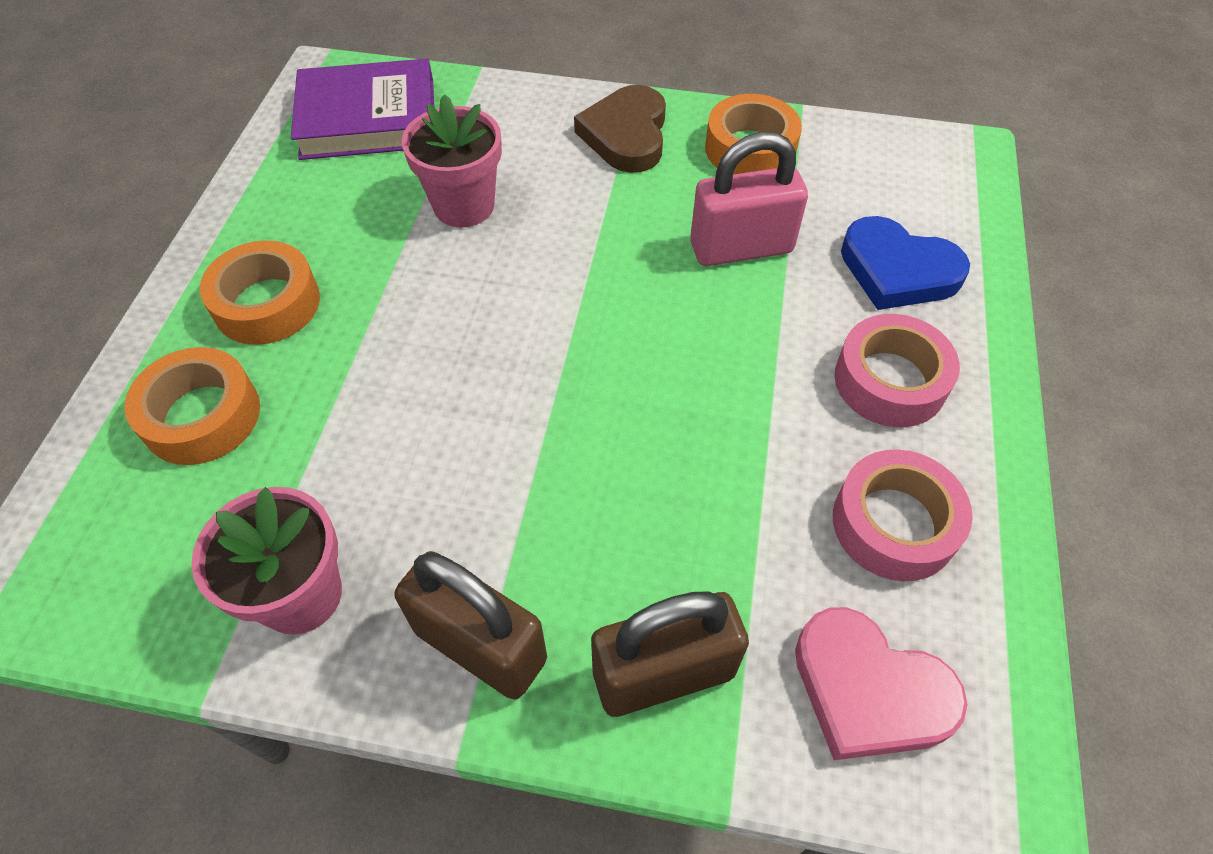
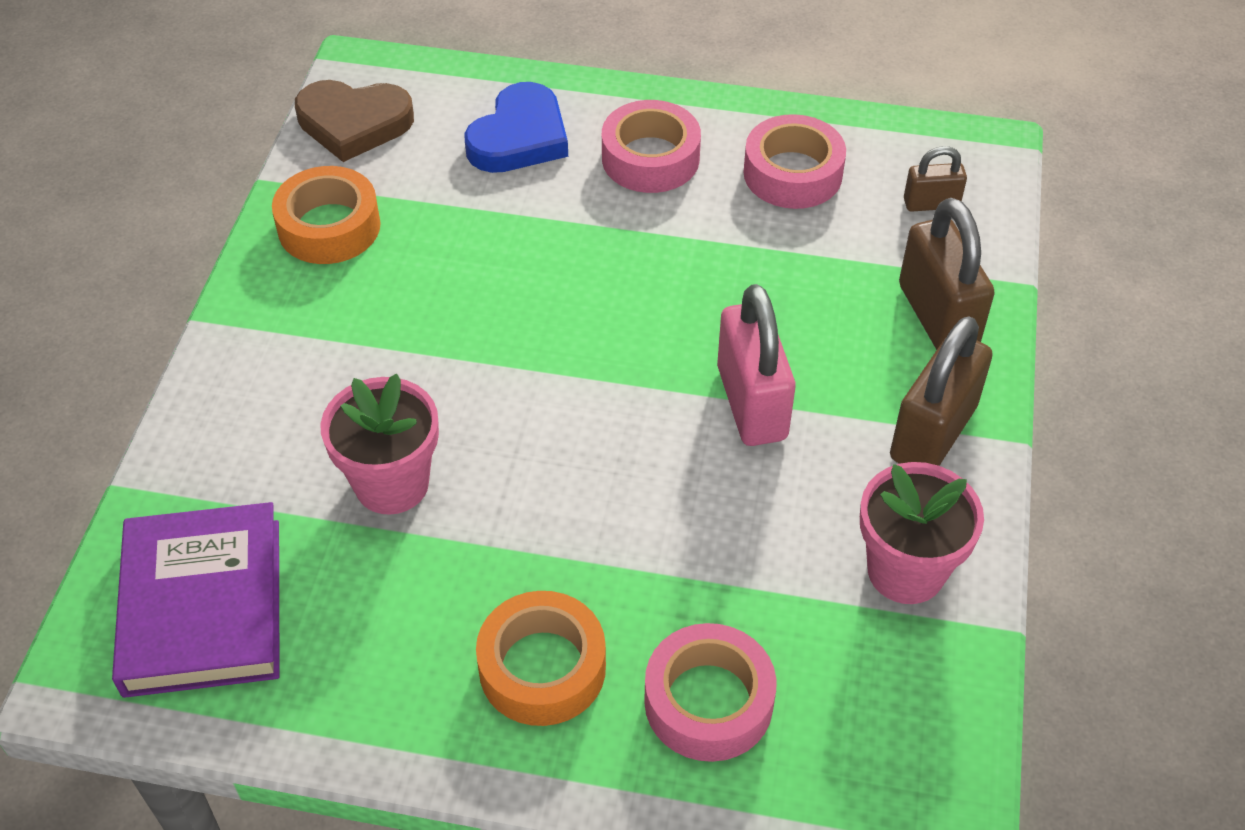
camera: 90 degrees left, 5 degrees down
(202, 416) = (708, 702): orange tape -> pink tape
(626, 135) = (286, 332): brown heart -> brown heart (354, 123)
(741, 248) = (481, 243): pink padlock -> pink padlock (751, 403)
(869, 690) = (931, 203): pink heart -> brown padlock

